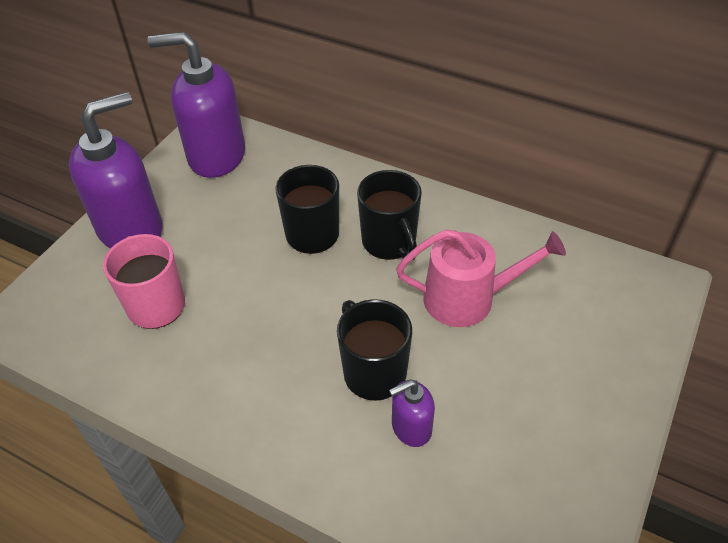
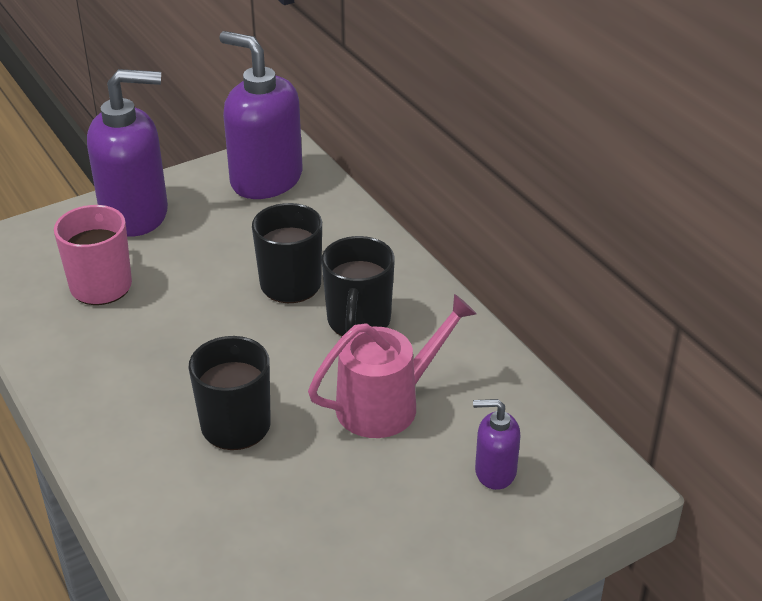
camera: 30 degrees right, 10 degrees down
(411, 428) = (226, 483): purple soap dispenser -> purple soap dispenser (495, 472)
(468, 298) = (386, 404): pink watering can -> pink watering can turned 60 degrees counterclockwise

